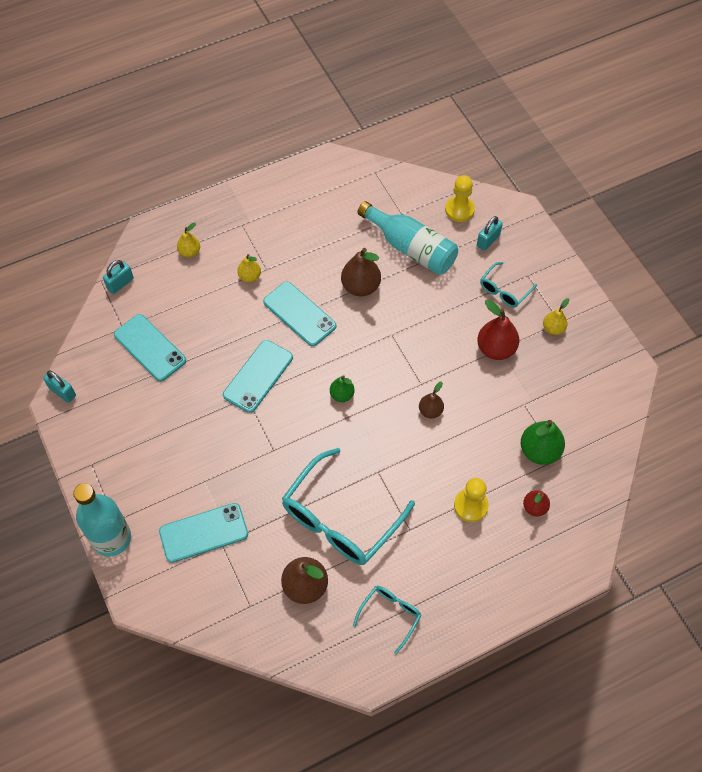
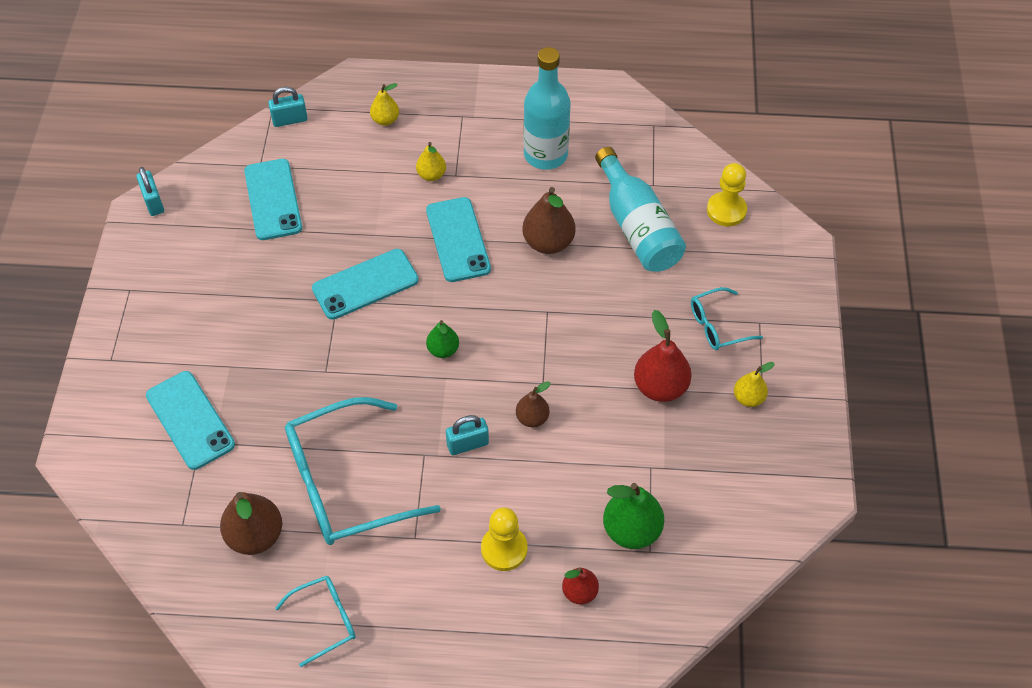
camera: 30 degrees right, 5 degrees down
(111, 538) = (94, 376): turquoise bottle -> turquoise bottle (545, 155)
(203, 533) = (190, 420): turquoise phone -> turquoise phone turned 45 degrees clockwise
(488, 240) = (737, 260): turquoise padlock -> turquoise padlock (467, 444)

